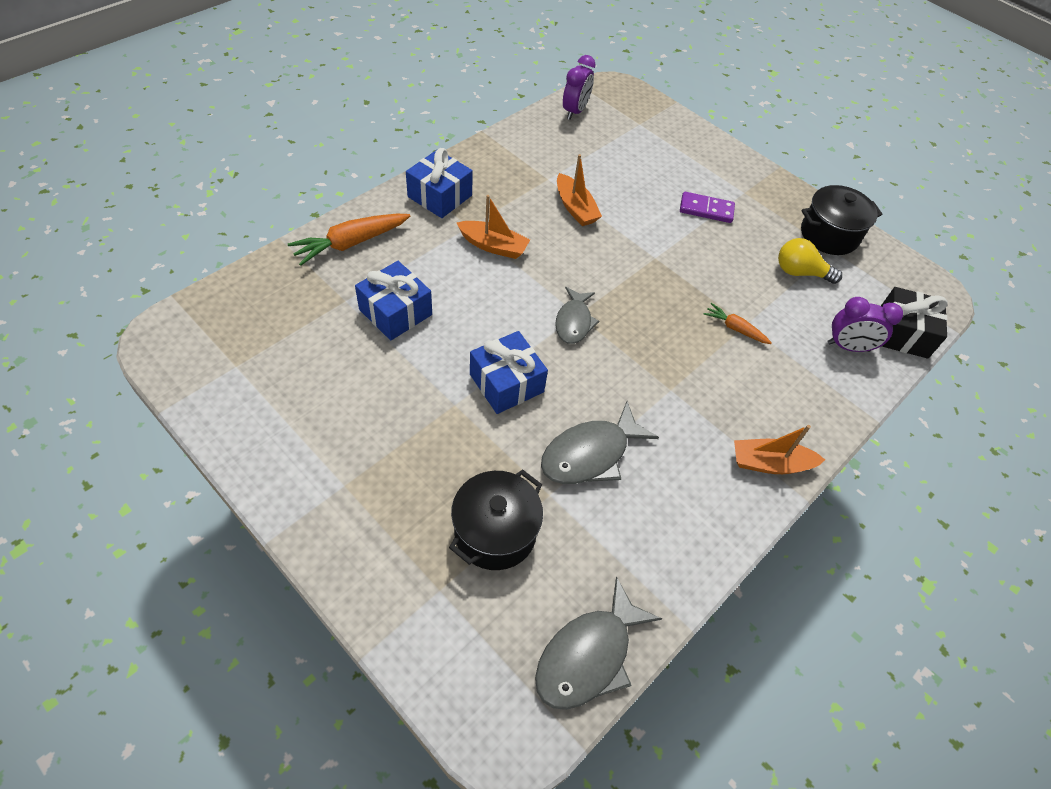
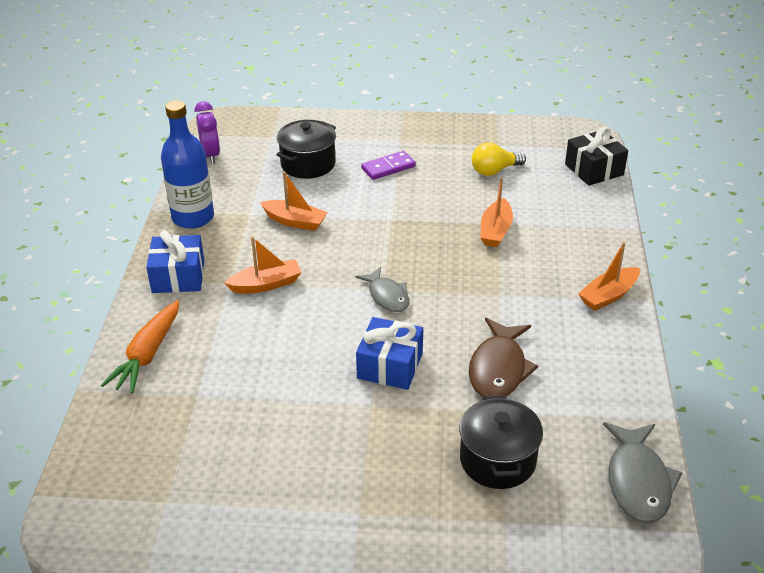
camera: 35 degrees left, 15 degrees down
(395, 312) = (248, 377): blue gift -> none
(503, 155) = (193, 217): none -> blue bottle
(590, 454) = (498, 368): grey fish -> brown fish
(735, 328) = (495, 231): orange carrot -> orange boat
(829, 235) = (485, 136): black pot -> black pot (308, 164)
(848, 347) = (573, 197): purple clock -> none

